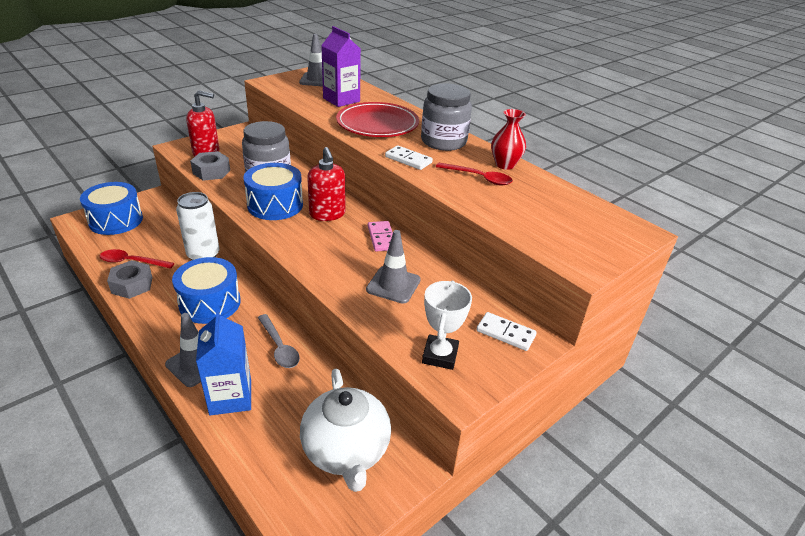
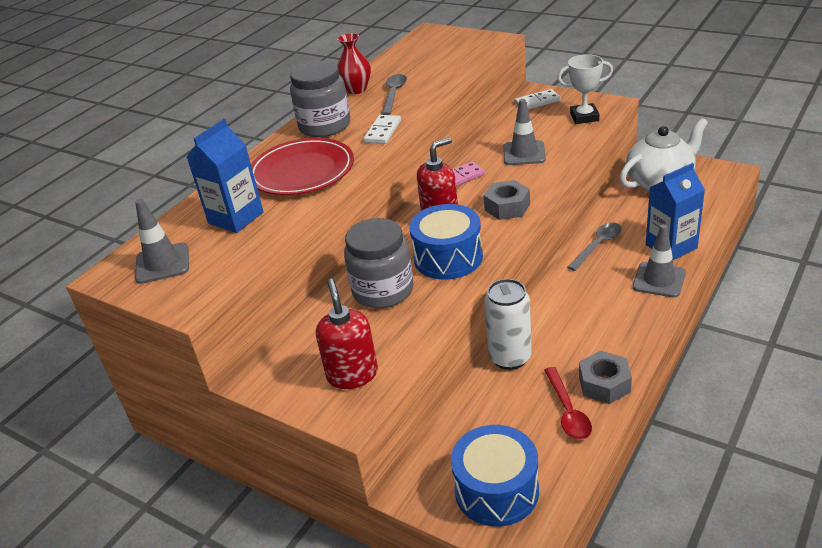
camera: 100 degrees left, 0 degrees up
(210, 303) = (581, 311): blue drum -> none
(211, 172) = (404, 342): grey nut -> grey nut (507, 207)
(341, 100) = (236, 218): purple carton -> blue carton
(478, 178) = (394, 94): red spoon -> grey spoon
(505, 333) = (537, 102): white domino -> white domino turned 60 degrees clockwise

